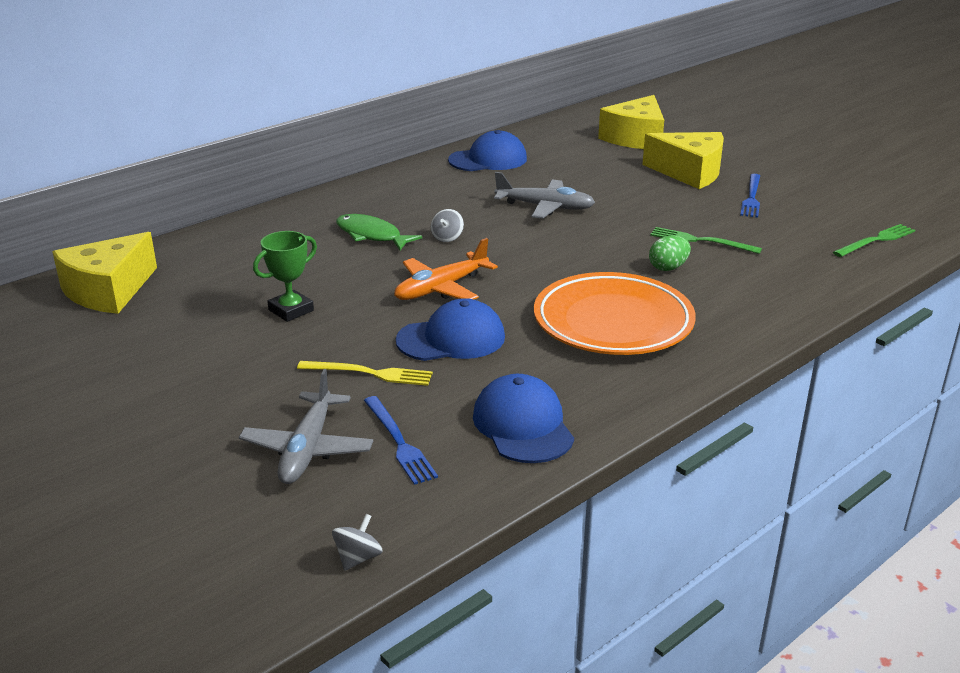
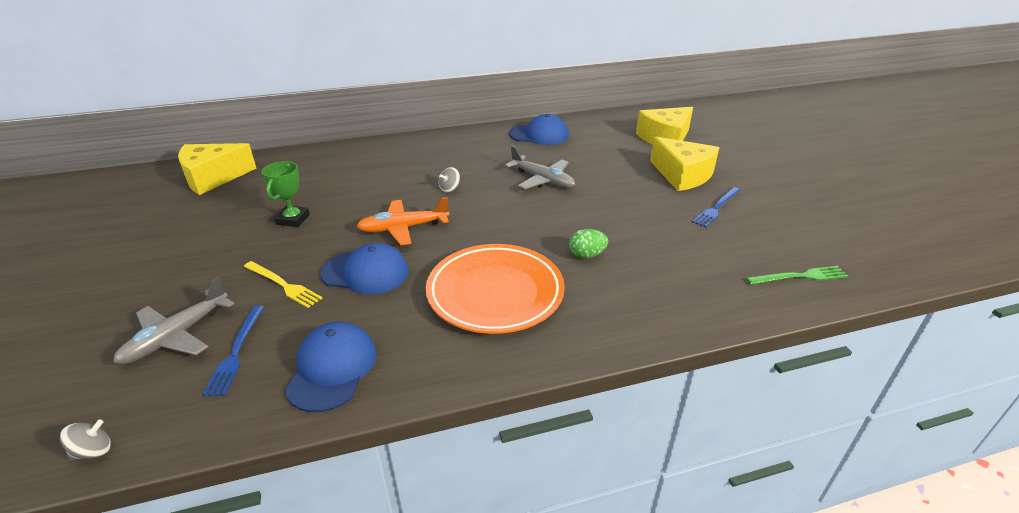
camera: 25 degrees right, 5 degrees up
(291, 310) = (293, 219): green trophy -> green trophy turned 60 degrees counterclockwise
(371, 235) = (403, 175): green fish -> none
(700, 241) = (636, 237): green fork -> none

